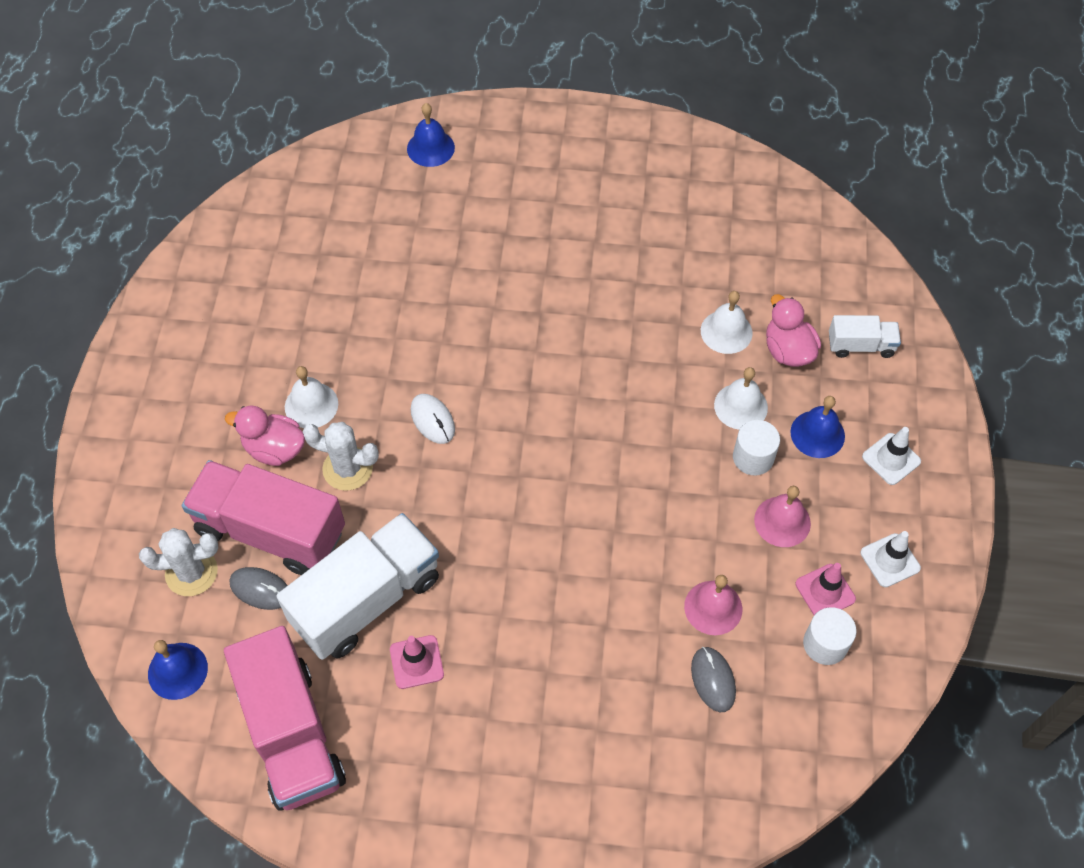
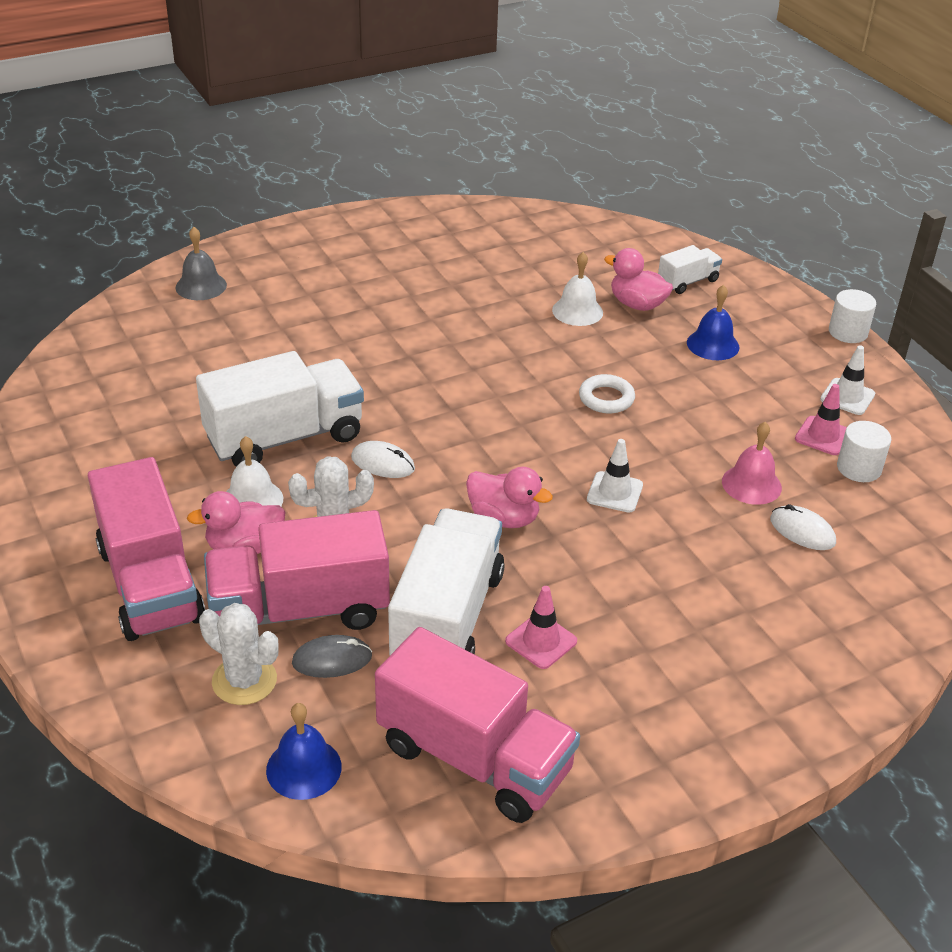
camera: 35 degrees left, 20 degrees down
(189, 448) = (150, 584): none -> pink truck
(191, 572) = (244, 680): white cactus -> white cactus turned 75 degrees clockwise
(378, 353) = (285, 438): none -> white truck
(430, 148) = (201, 286): blue bell -> grey bell
(482, 528) = (504, 518): none -> pink duck
(668, 446) = (606, 398): none -> white ring
(713, 680) = (802, 531): grey mouse -> white mouse
(740, 406) = (637, 351): white bell -> none
(753, 457) = (680, 378): white cylinder -> white cylinder (848, 332)
(782, 521) = (744, 407): pink bell -> none
(891, 459) = (781, 338): white traffic cone -> white traffic cone (614, 492)

